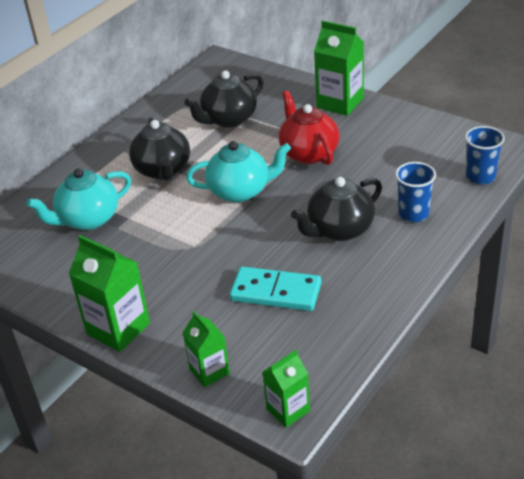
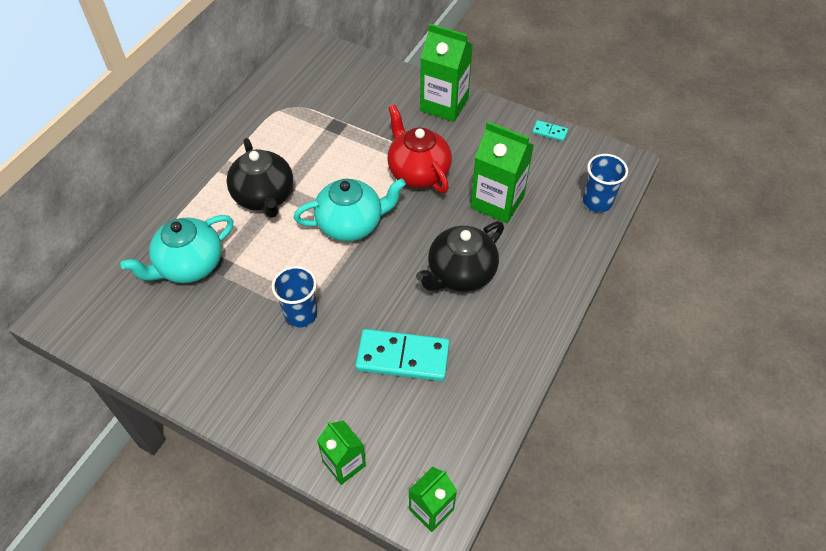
camera: 10 degrees left, 15 degrees up
(118, 329) = (240, 412): green carton -> green carton (497, 202)
(229, 119) = (328, 127): black teapot -> none
(413, 214) = (534, 251): blue cup -> blue cup (301, 314)
(439, 123) = (549, 132): none -> turquoise domino

